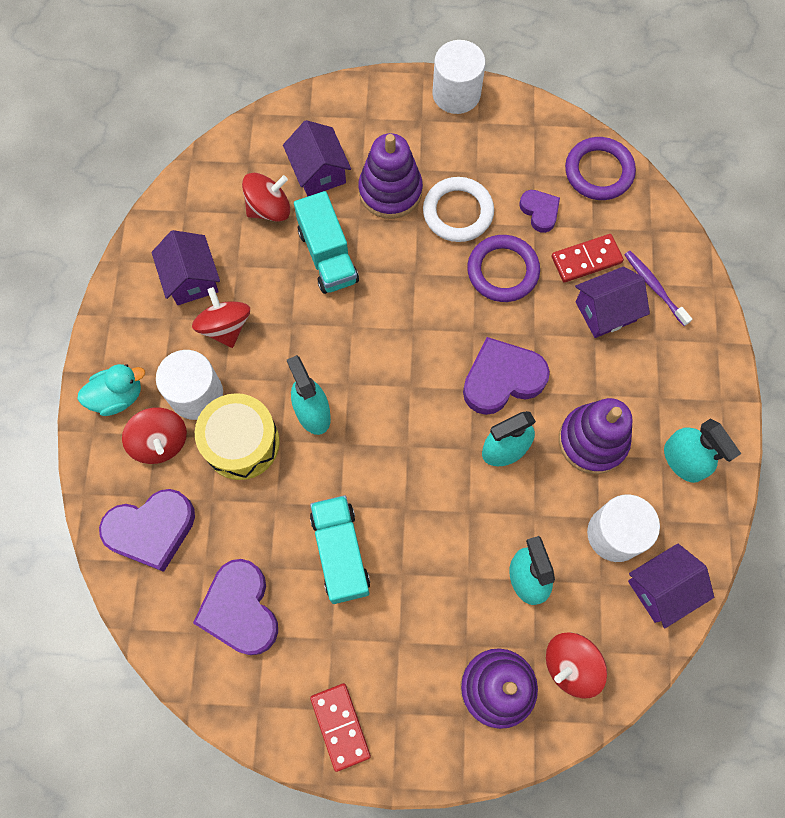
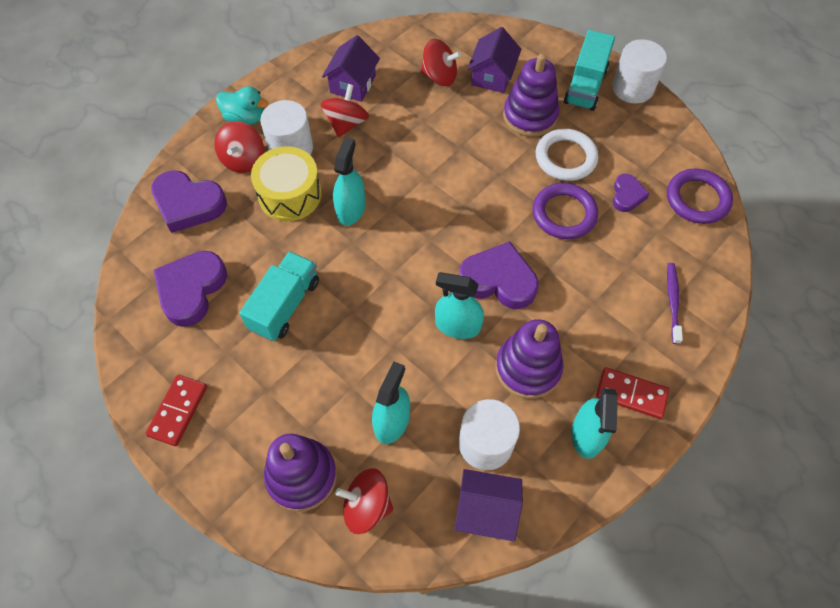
camera: 40 degrees right, 10 degrees down
(327, 255) = (451, 126): turquoise truck -> turquoise truck (585, 86)
(586, 260) = (634, 248): red domino -> red domino (631, 394)
(605, 311) = (618, 291): purple house -> none

